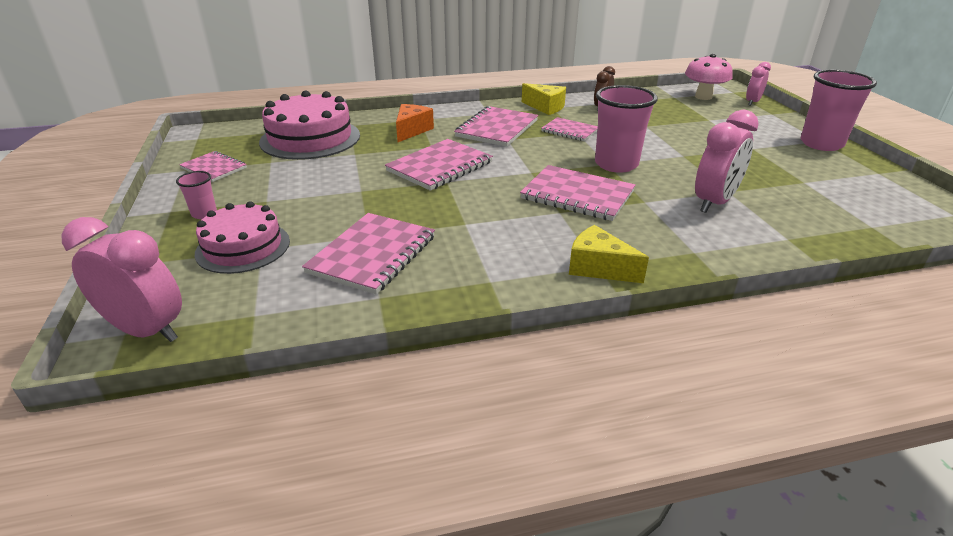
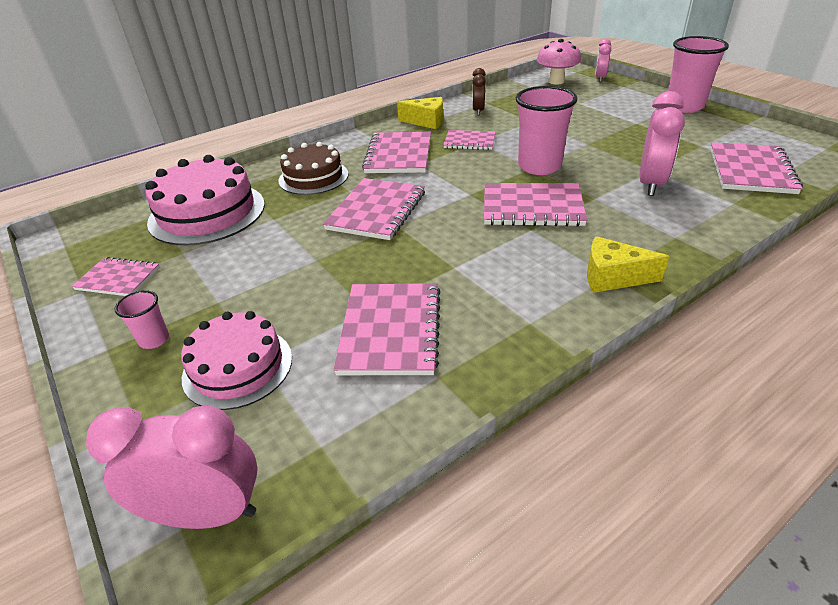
camera: 20 degrees left, 5 degrees up
(412, 130) = (313, 177): orange cheese -> brown cake
(838, 215) = (751, 170): none -> pink notebook

